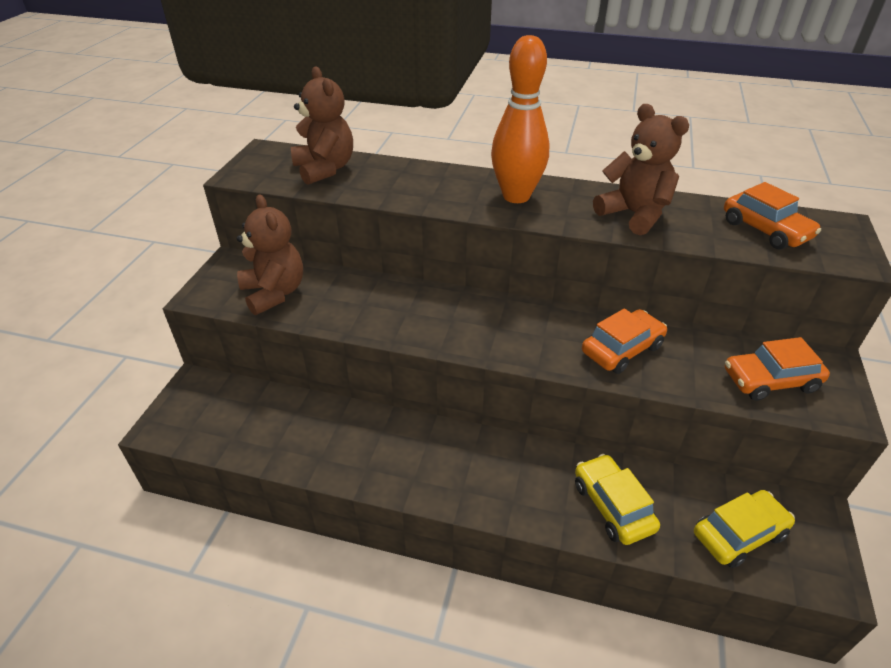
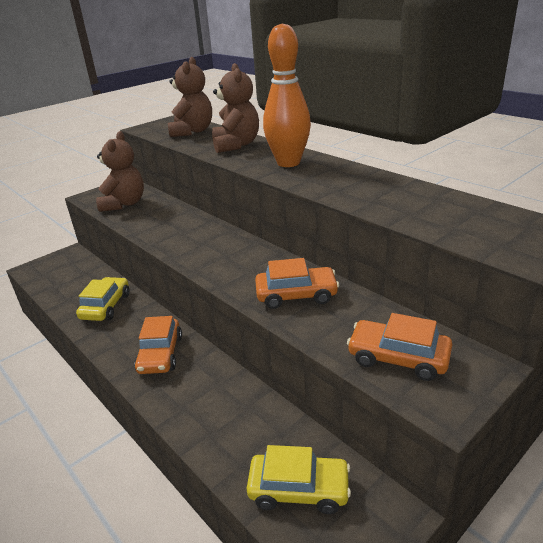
camera: 35 degrees right, 10 degrees down
(612, 506) = (221, 419): yellow car -> yellow car (106, 306)
(634, 215) = (361, 188): brown teddy bear -> brown teddy bear (236, 145)
(765, 230) = (468, 220): orange car -> orange car (160, 354)

